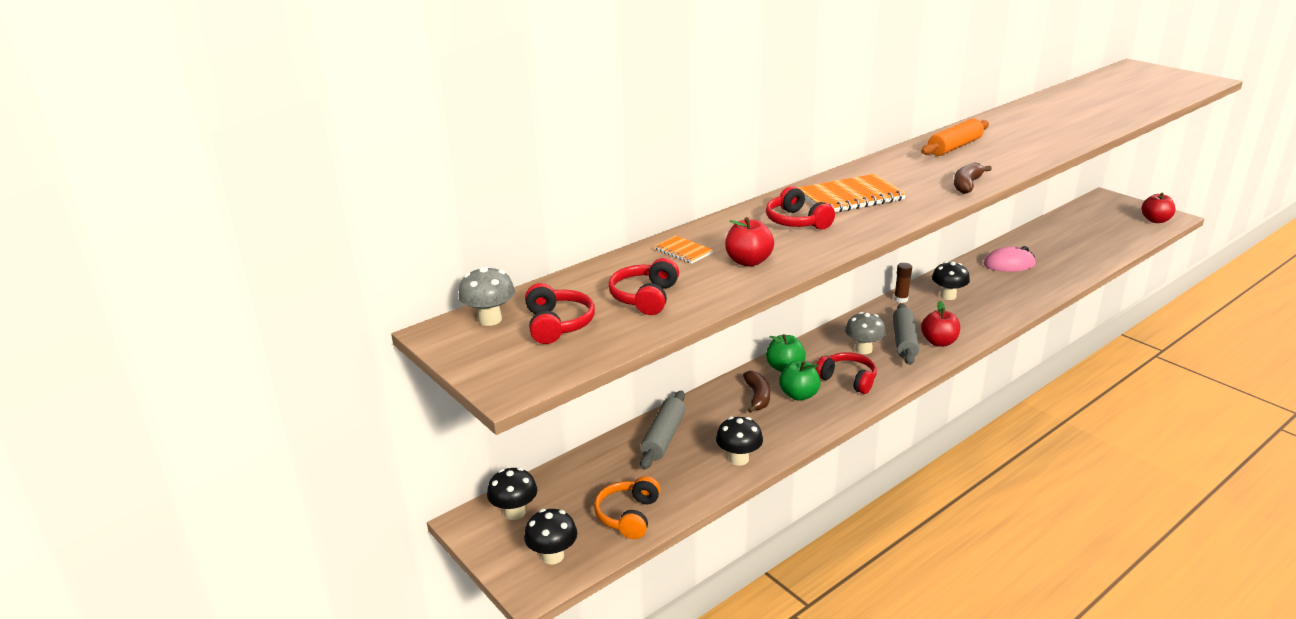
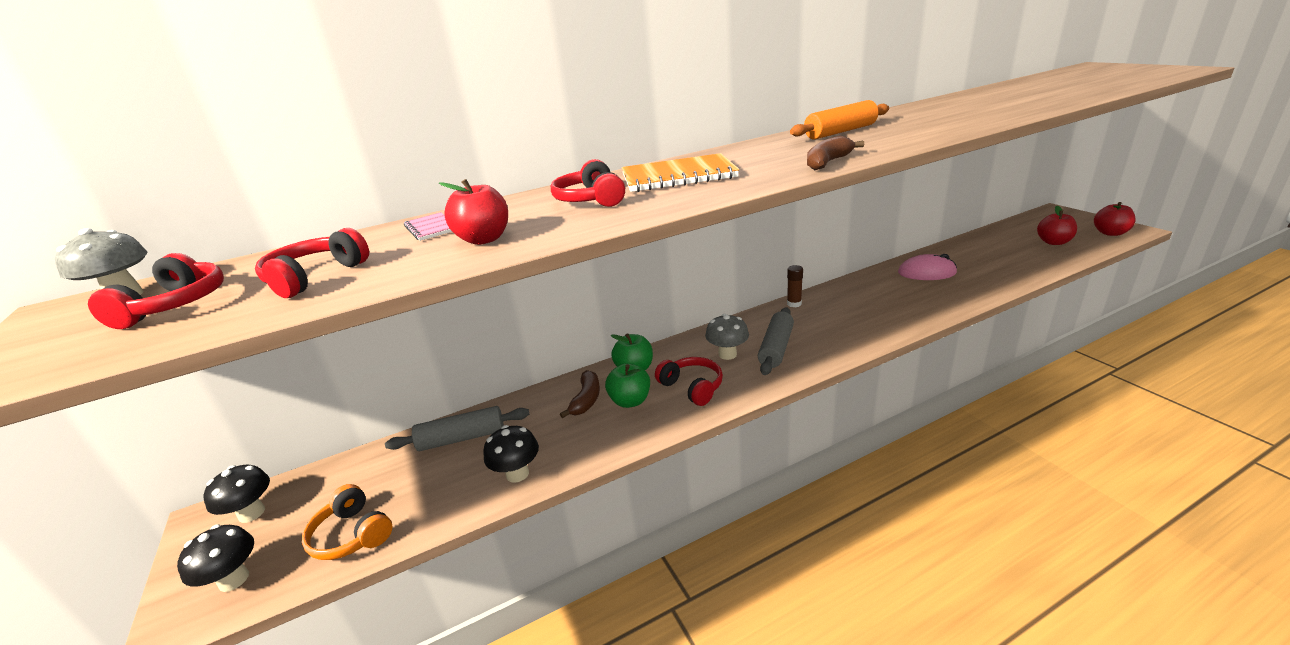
camera: 15 degrees right, 0 degrees up
(628, 515) = (352, 534): orange headphones -> orange headphones turned 75 degrees counterclockwise
(663, 437) = (462, 438): grey rolling pin -> grey rolling pin turned 45 degrees clockwise
(683, 251) = (431, 228): orange notebook -> pink notebook
(939, 342) = (814, 351): red apple -> red apple (1053, 242)
(948, 296) = (846, 302): black mushroom -> none

